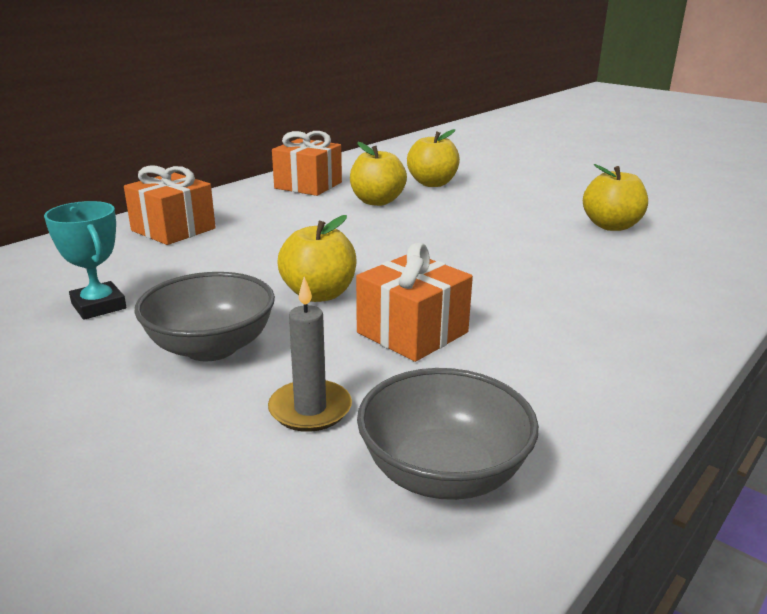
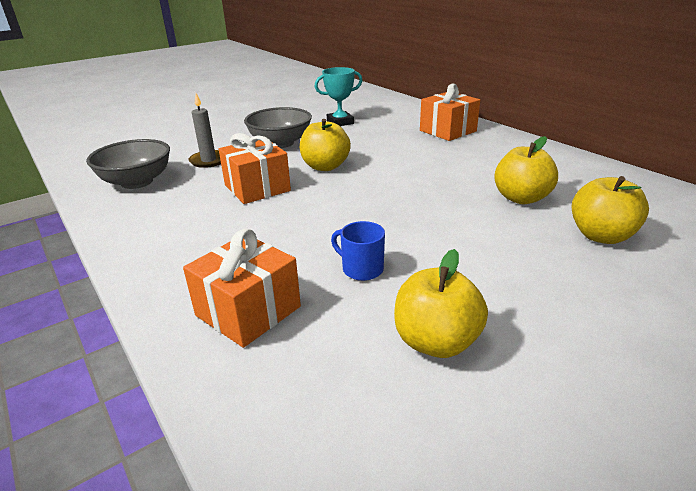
camera: 105 degrees right, 5 degrees up
(308, 185) = (567, 171): orange gift -> orange gift (248, 311)
(551, 252) = (361, 269): none -> blue mug

